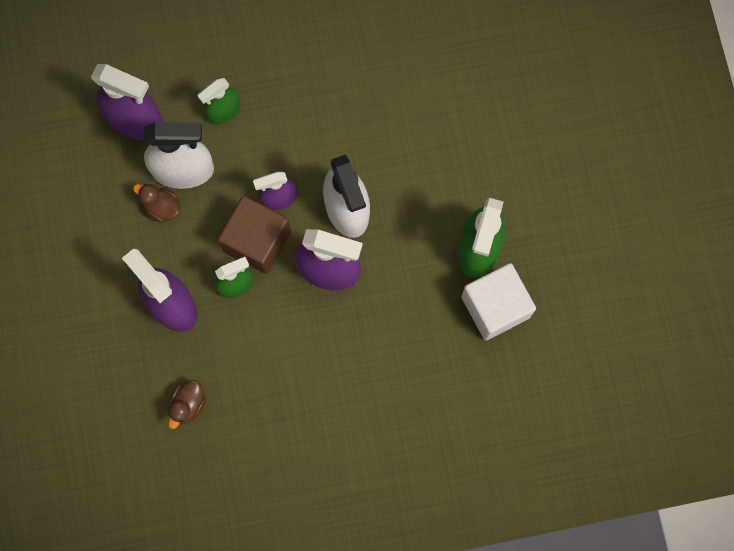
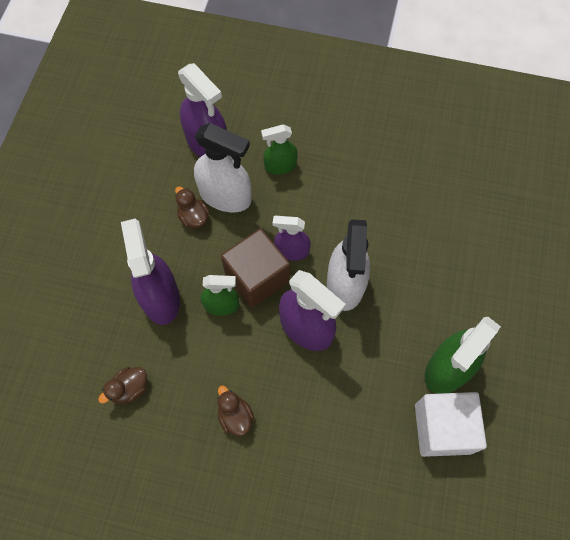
camera: 25 degrees right, 10 degrees down
(301, 383) = (235, 416): none -> brown duck

